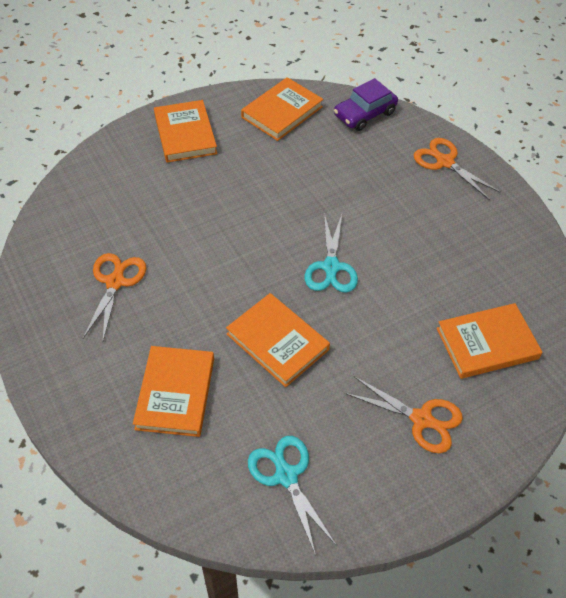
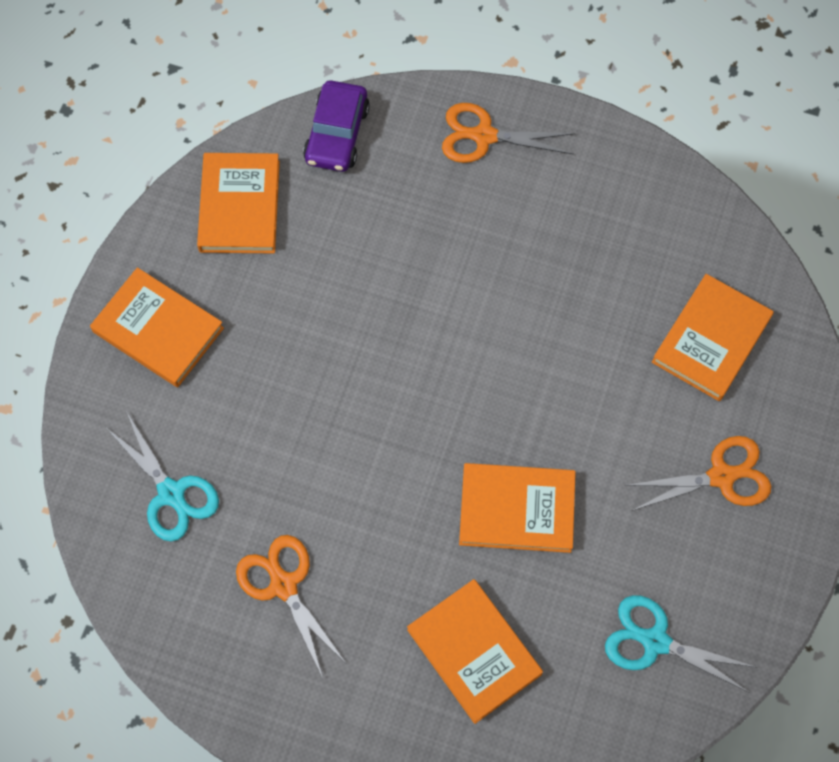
camera: 40 degrees left, 15 degrees up
(331, 267) = (488, 375): turquoise scissors -> turquoise scissors (171, 493)

